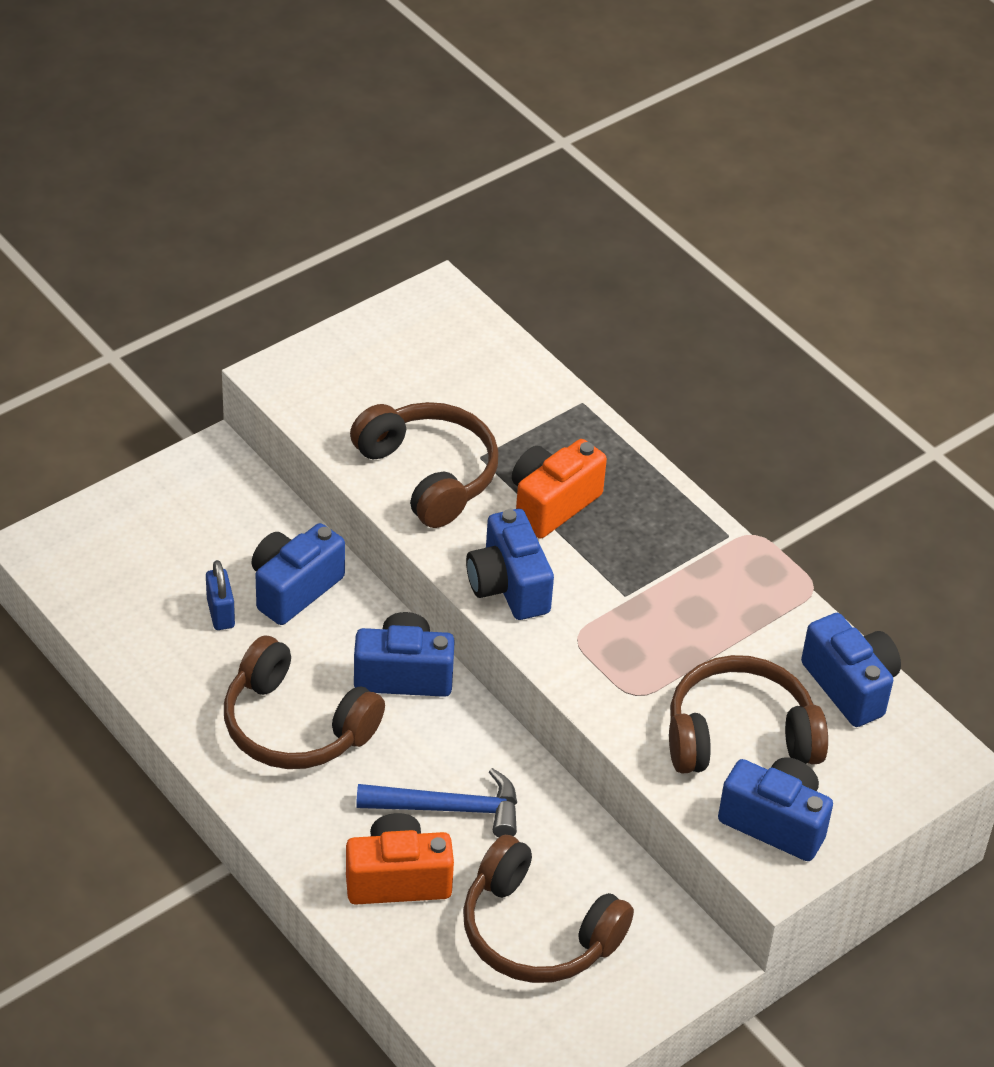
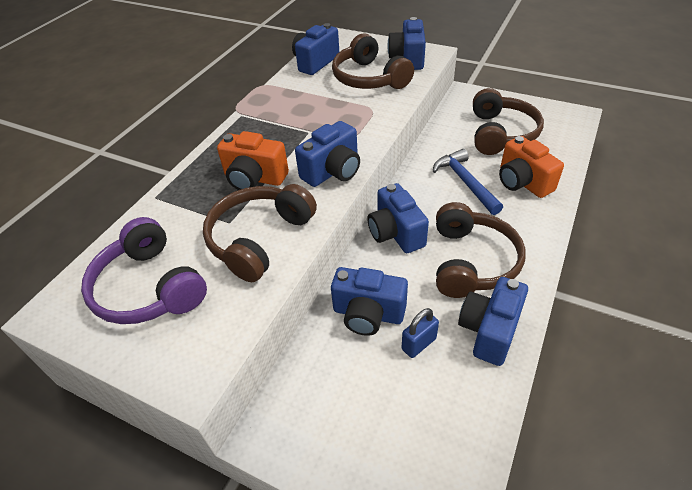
camera: 110 degrees left, 0 degrees up
(188, 683) = (489, 330): none -> blue camera
(419, 369) = (149, 288): none -> purple headphones

